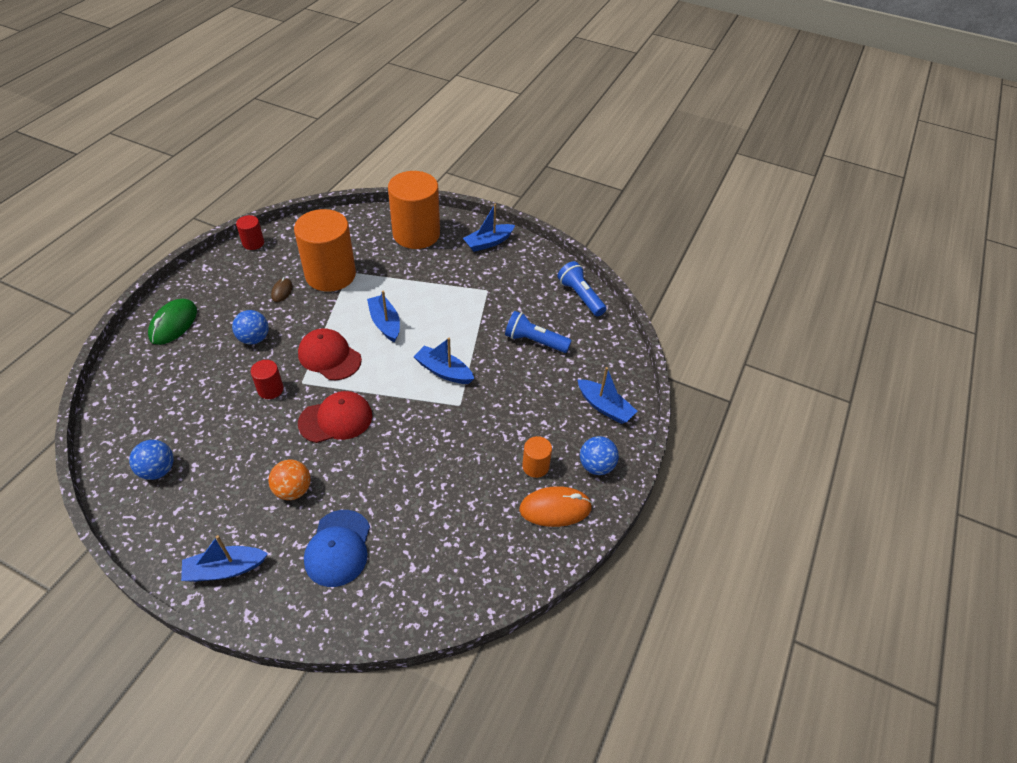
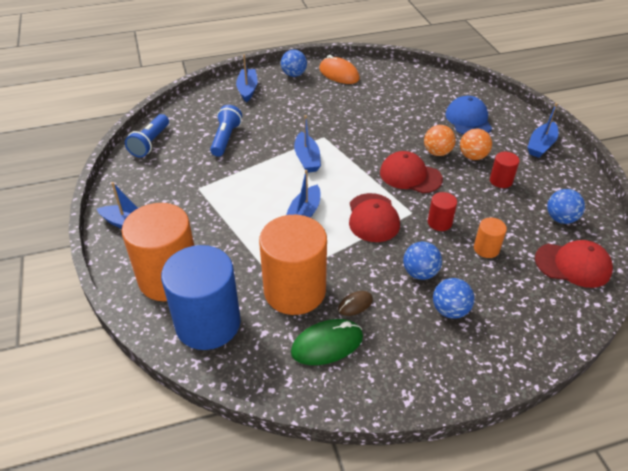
camera: 130 degrees left, 5 degrees down
(128, 426) = (573, 265): none -> red cap
(173, 324) = (486, 341): green mouse -> green mouse (327, 344)
(212, 327) = (450, 310): none -> blue ball
(225, 569) = (541, 145): blue boat -> blue boat turned 90 degrees clockwise
(253, 243) = (328, 395): red cylinder -> red cylinder (501, 181)
(334, 468) = (437, 152): none -> orange ball
(338, 548) = (468, 120): blue cap -> blue cap turned 60 degrees counterclockwise
(361, 230) = (208, 323): none -> blue cylinder
(534, 341) = (226, 138): blue flashlight -> blue flashlight turned 150 degrees counterclockwise
(535, 466) = (323, 91): orange cylinder -> orange cylinder (486, 249)

